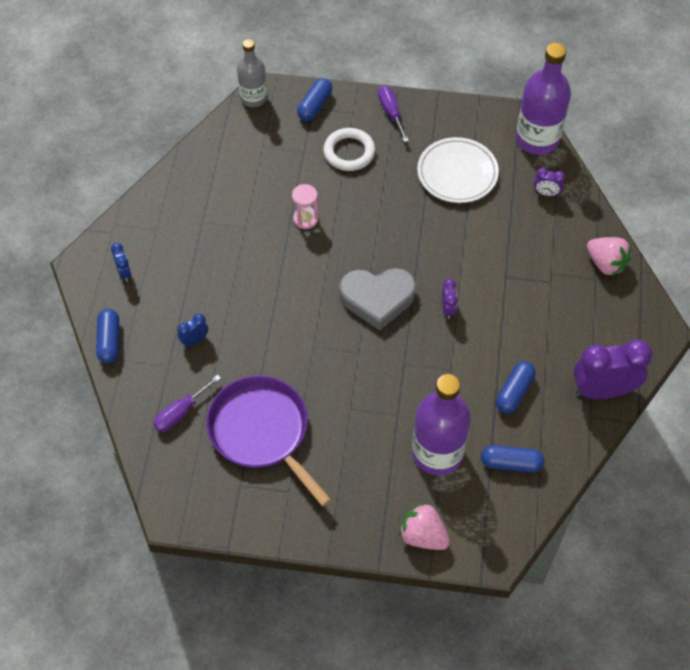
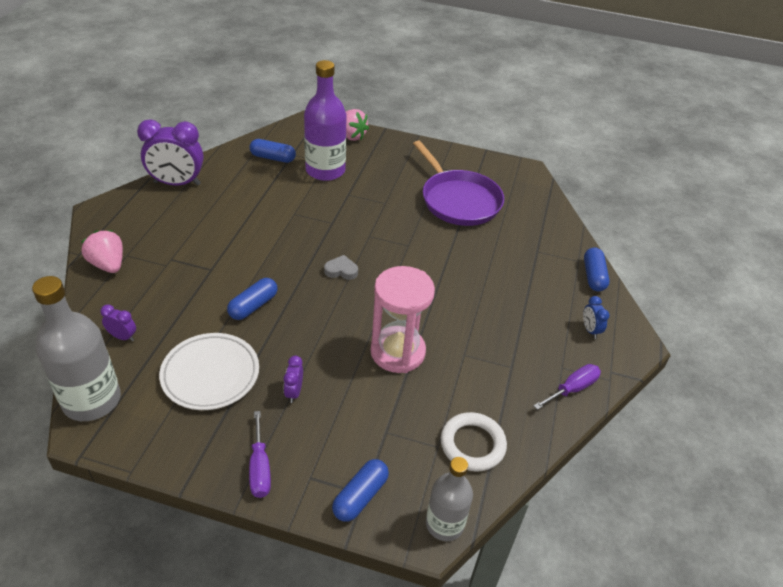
camera: 175 degrees left, 15 degrees down
(180, 412) = (524, 220): purple screwdriver -> purple screwdriver (572, 389)
(194, 340) = (515, 265): blue clock -> none
(305, 219) = (397, 352): pink hourglass -> pink hourglass, size x1.99
(349, 152) = (330, 421): white ring -> white ring (472, 444)
(377, 299) = (341, 270): grey heart -> grey heart, size x0.46
(448, 309) = (278, 253): purple clock -> purple clock (294, 392)
(514, 392) = (249, 193): blue capsule -> blue capsule (253, 306)
(537, 139) = (92, 400): purple bottle -> grey bottle

